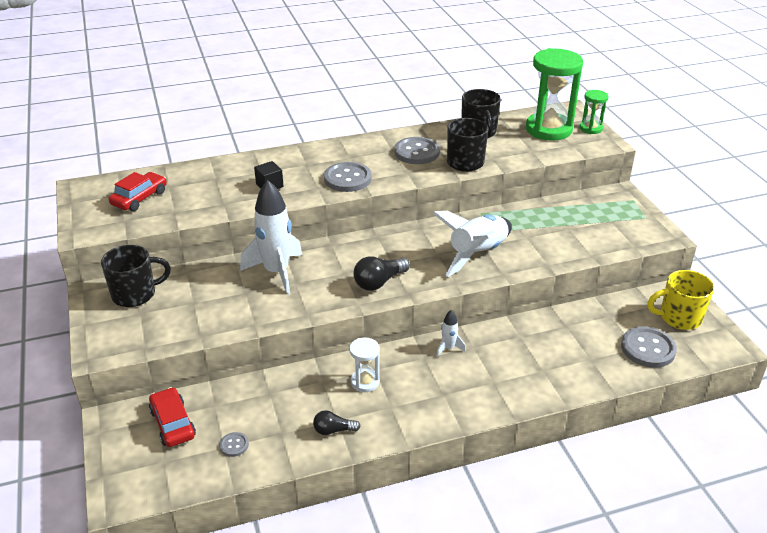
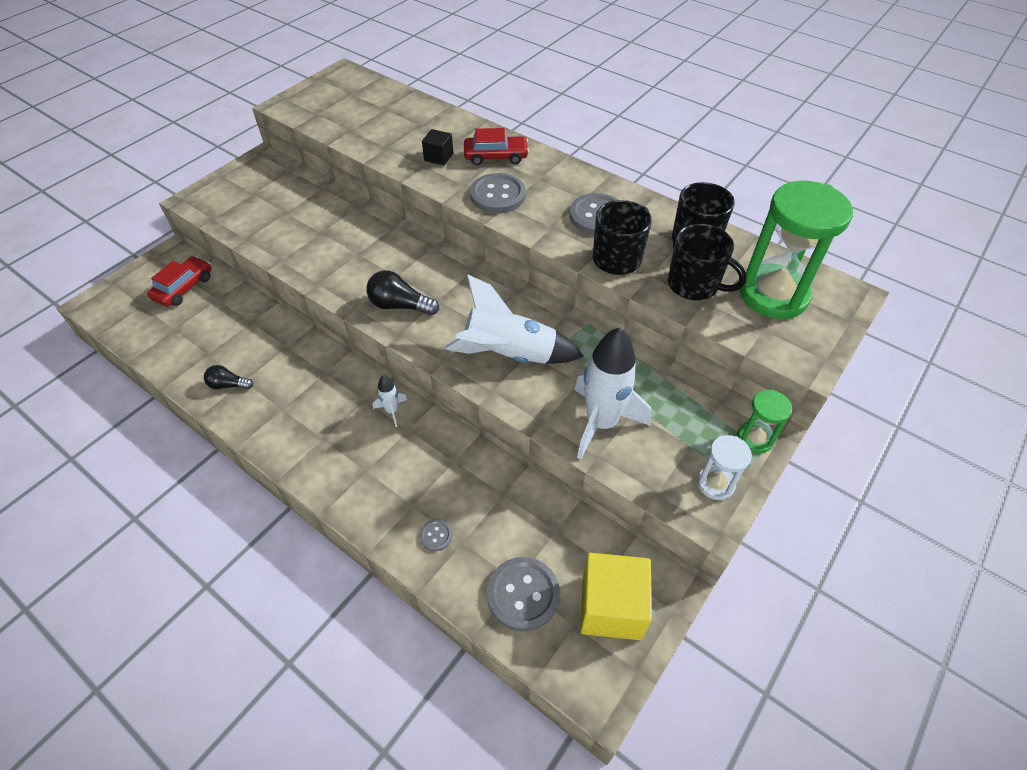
camera: 55 degrees right, 15 degrees up
(135, 294) = (273, 179): black mug -> black mug (694, 285)
(139, 198) = (354, 104): red car -> red car (496, 156)
(234, 445) = (178, 334): grey button -> grey button (436, 536)
(276, 272) = (362, 235): white rocket -> white rocket (601, 423)
(333, 430) = (228, 385): black light bulb -> black light bulb turned 45 degrees counterclockwise
(365, 382) = (303, 374): white hourglass -> white hourglass (715, 483)
(590, 128) = (825, 332): green hourglass -> green hourglass (754, 438)
(679, 318) = (611, 607): yellow mug -> yellow cube

